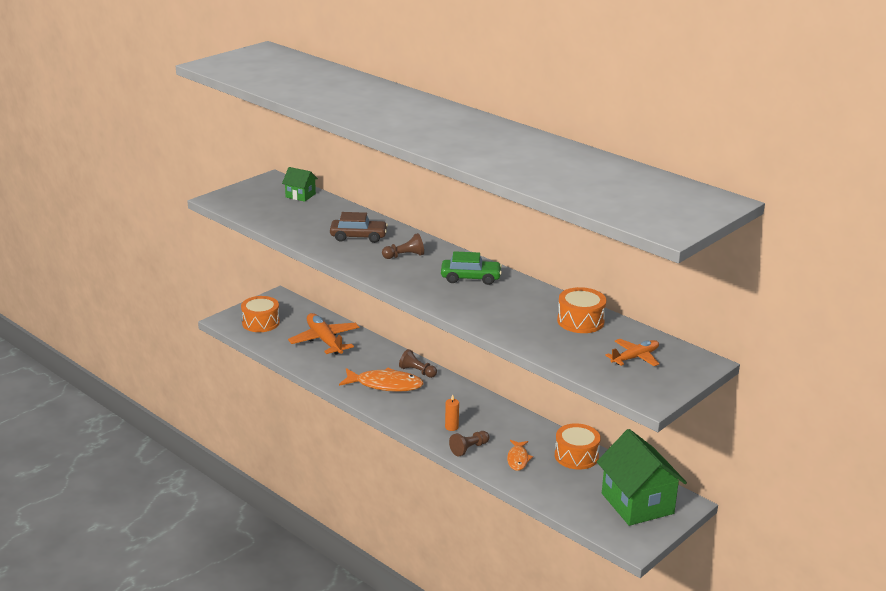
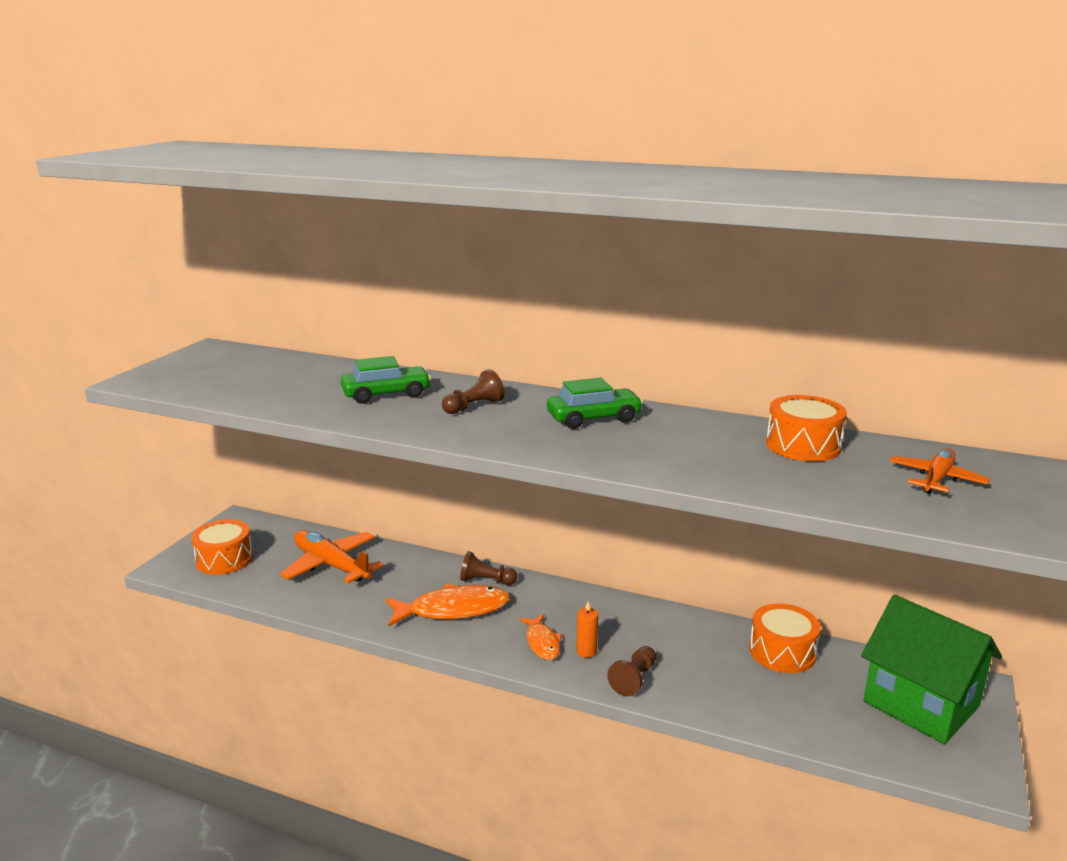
camera: 20 degrees left, 5 degrees down
(300, 195) = (264, 360): green house -> none
(358, 237) = (386, 394): brown car -> green car
(518, 459) = (712, 677): orange fish -> orange fish (542, 643)

